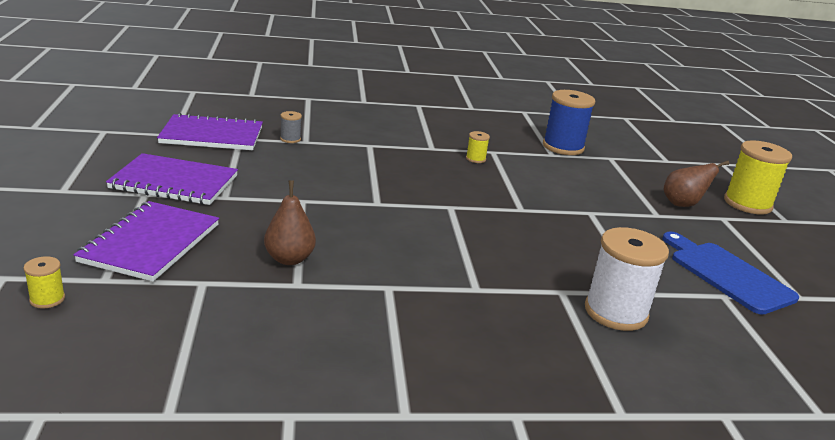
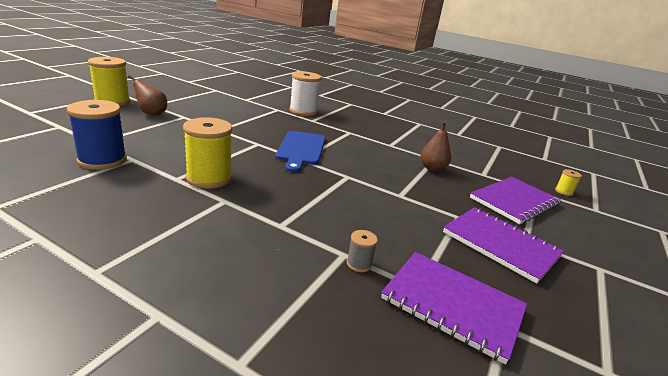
camera: 145 degrees left, 0 degrees up
(475, 159) = (209, 178): yellow spool -> yellow spool, size x2.19
(727, 274) = (224, 100): blue cutting board -> blue cutting board (301, 149)

